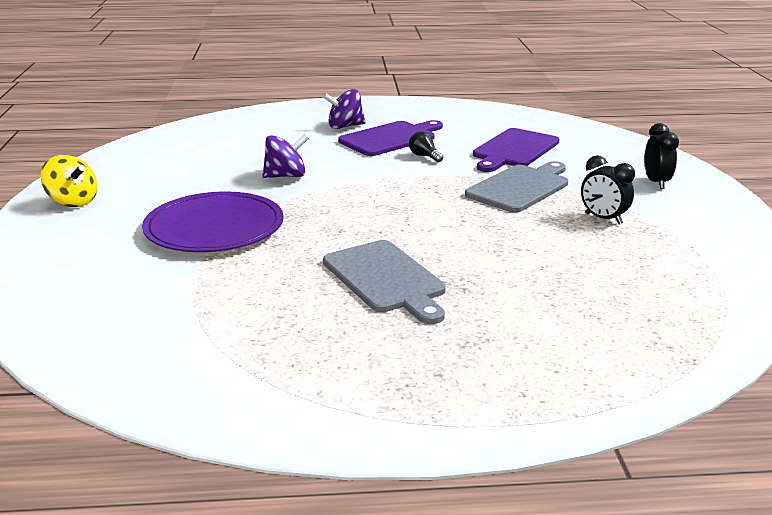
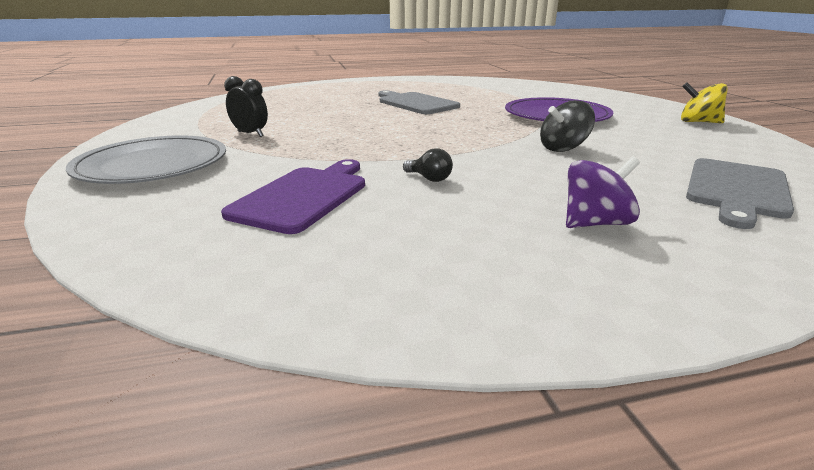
camera: 170 degrees right, 0 degrees up
(286, 176) = (563, 148): purple spinning top -> black spinning top
(390, 138) = (496, 204): purple cutting board -> none
(520, 187) = (314, 152): grey cutting board -> grey cutting board (736, 190)
(656, 182) = (152, 165): black clock -> grey plate

